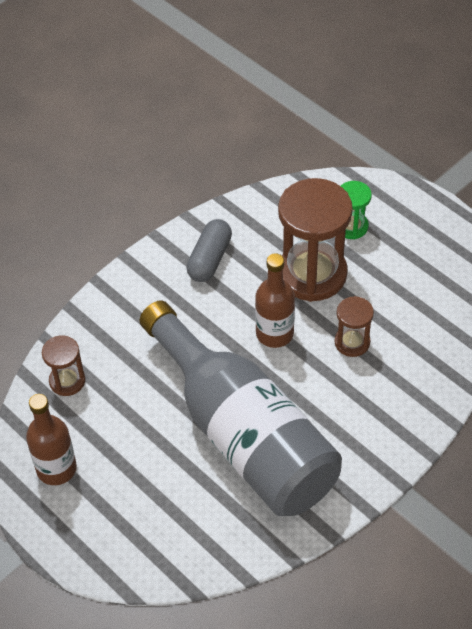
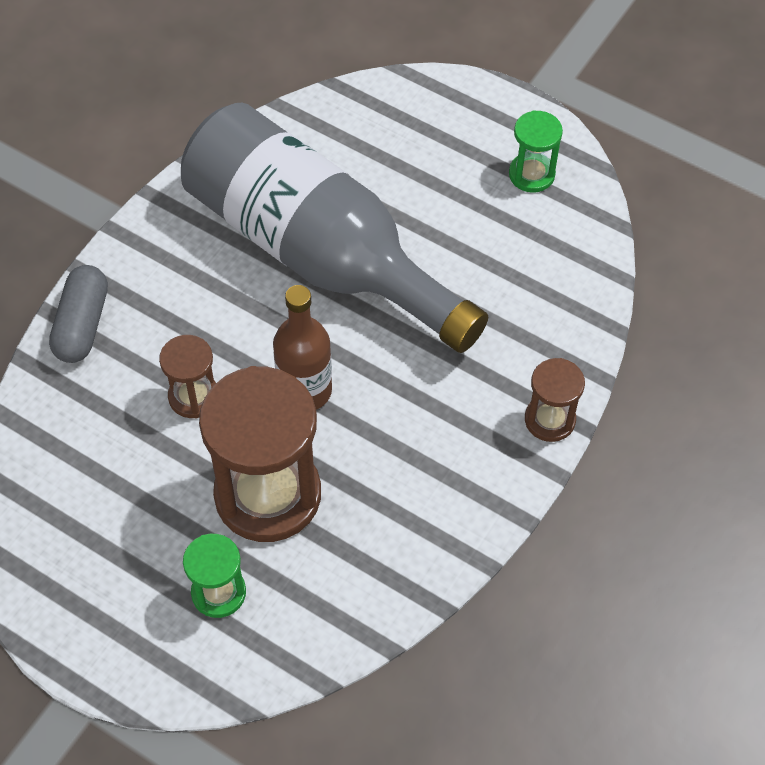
camera: 165 degrees right, 5 degrees up
(56, 468) = (531, 174): brown bottle -> green hourglass
(67, 381) = (563, 277): brown hourglass -> brown hourglass (549, 420)
(210, 259) = (428, 492): grey capsule -> grey capsule (82, 324)

